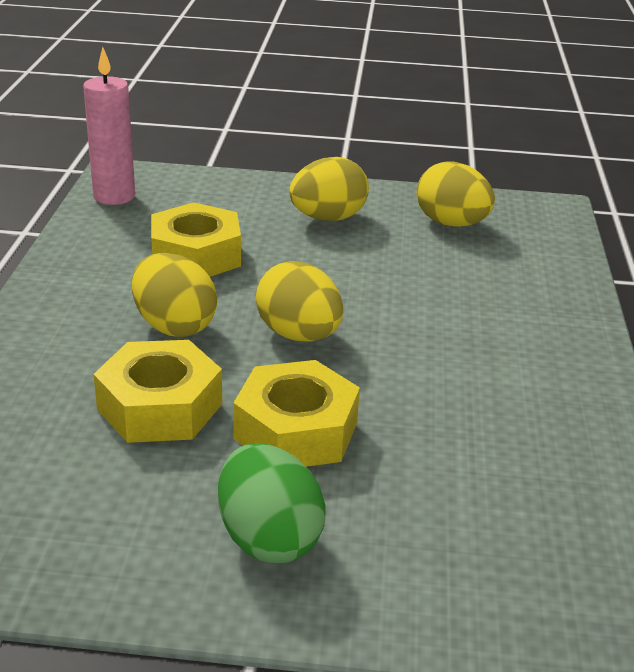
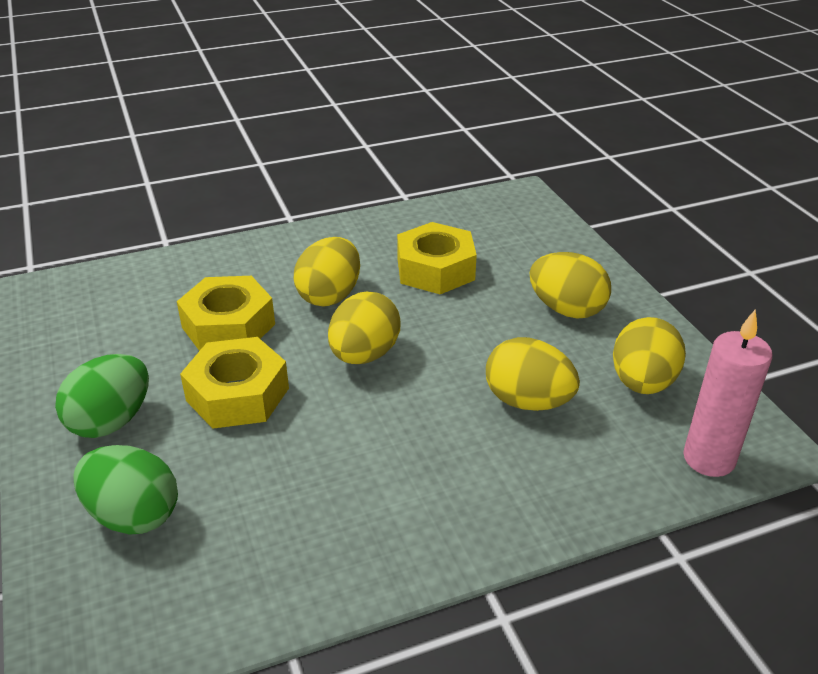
camera: 65 degrees right, 5 degrees up
(114, 196) = (484, 205): pink candle -> pink candle (709, 459)
(436, 277) = (527, 401): none -> yellow egg
(447, 550) = (133, 515): none -> green egg

